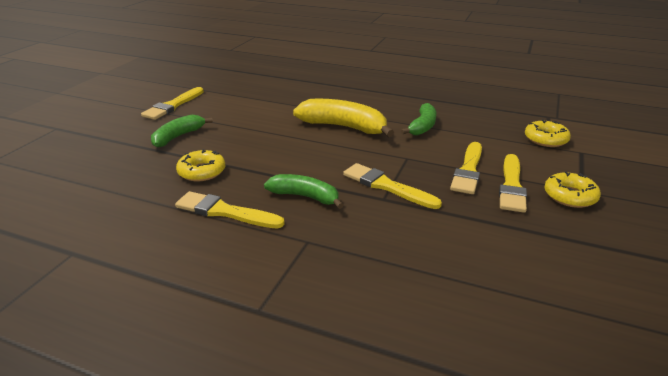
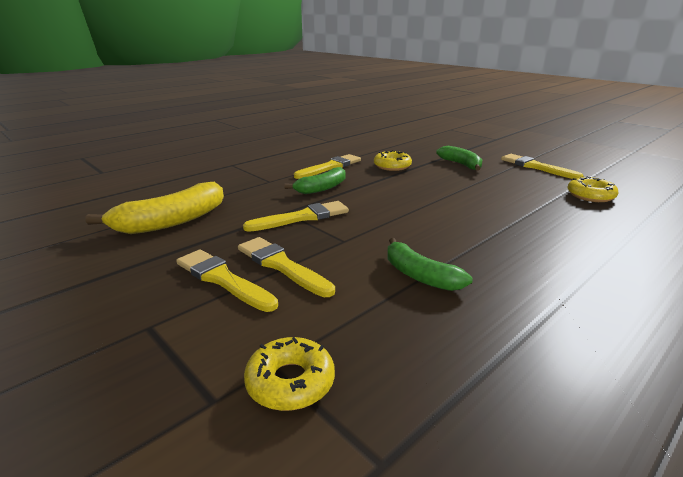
camera: 115 degrees right, 5 degrees down
(344, 127) = (446, 226): yellow banana -> yellow banana (171, 221)
(570, 196) = (154, 309): yellow donut -> yellow donut (590, 196)

